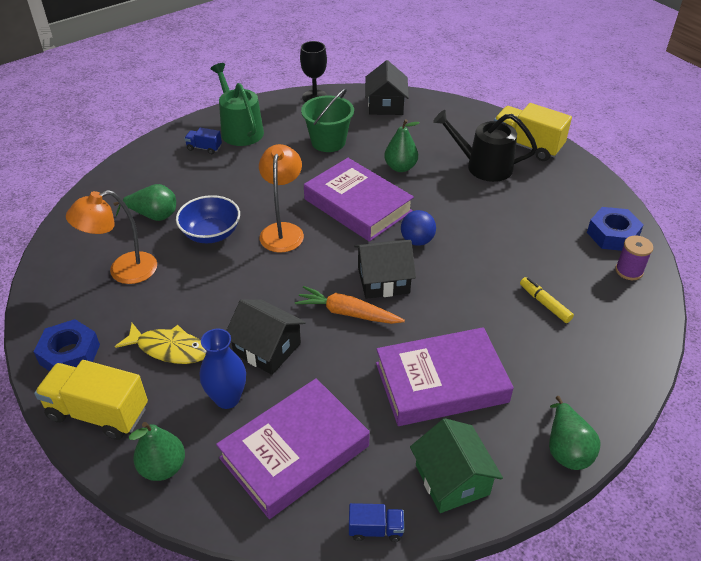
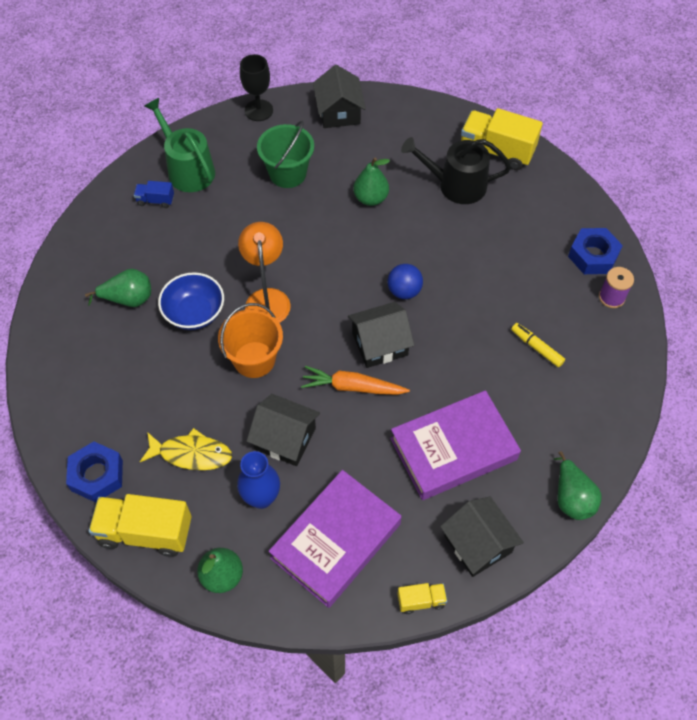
camera: 10 degrees left, 15 degrees up
(123, 271) = (118, 372): orange lamp -> none
(256, 277) = (254, 359): none -> orange bucket
(357, 205) = (336, 255): purple book -> none
(375, 529) = (421, 601): blue truck -> yellow truck
(452, 480) = (478, 544): green house -> black house

